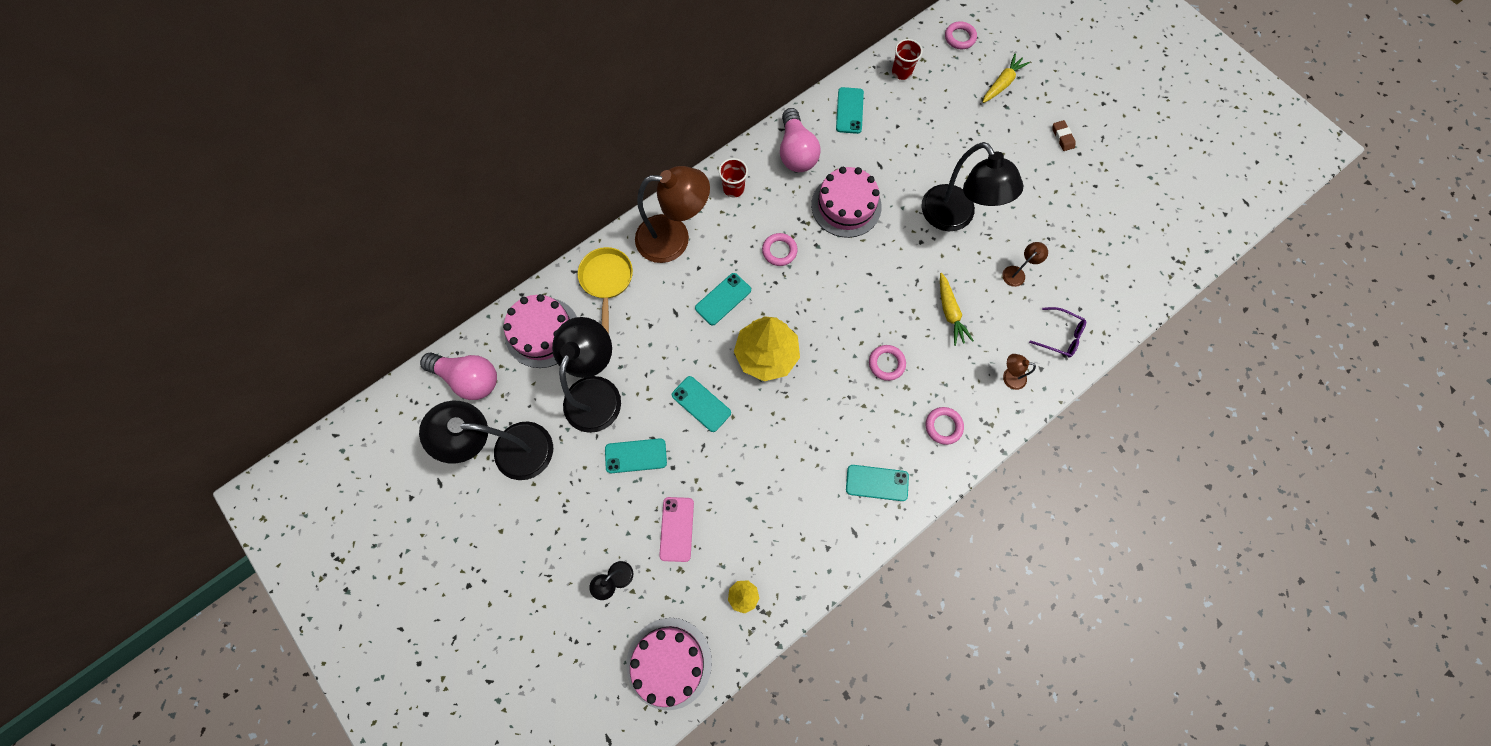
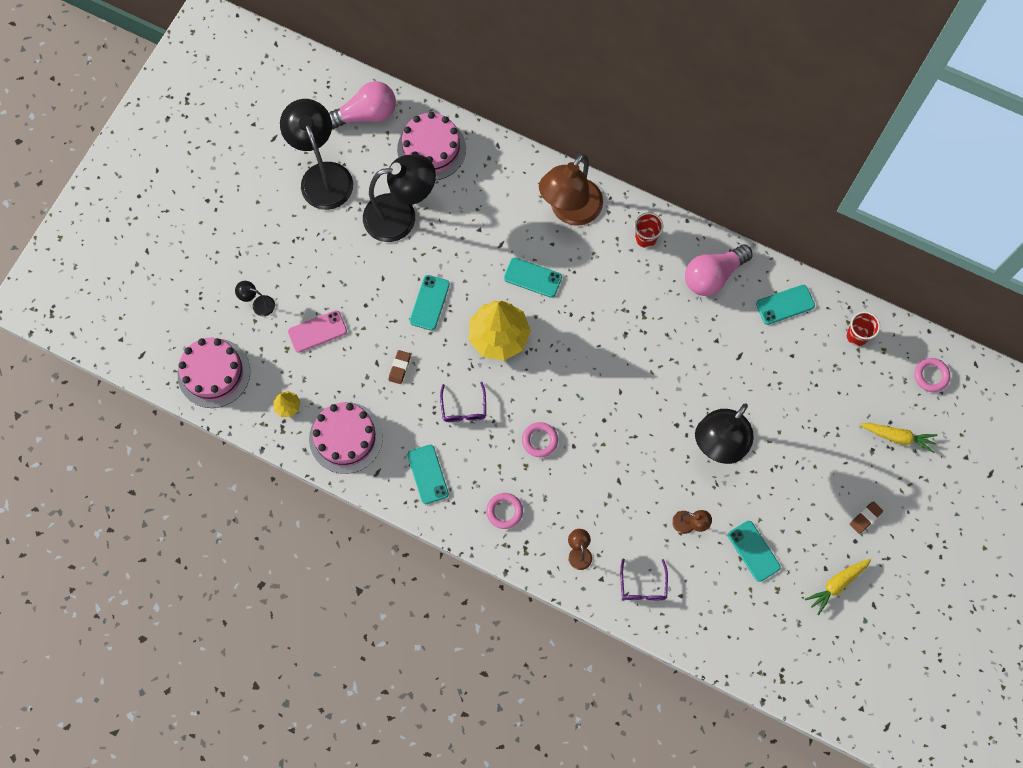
camera: 65 degrees right, 0 degrees up
(469, 378) = (366, 114): pink light bulb -> pink light bulb turned 105 degrees counterclockwise
(607, 281) = (502, 176): yellow pan -> none
(636, 456) = (362, 272): turquoise phone -> turquoise phone (753, 551)
(674, 238) = (570, 211): brown lamp -> brown lamp turned 60 degrees clockwise
(755, 462) = (399, 368): none -> brown eraser
(779, 251) = (603, 304): pink ring -> none
(824, 419) = (463, 408): none -> purple glasses
(846, 206) = (679, 343): pink cake -> pink cake (346, 438)
(949, 312) = (617, 477): yellow carrot -> yellow carrot (837, 584)

